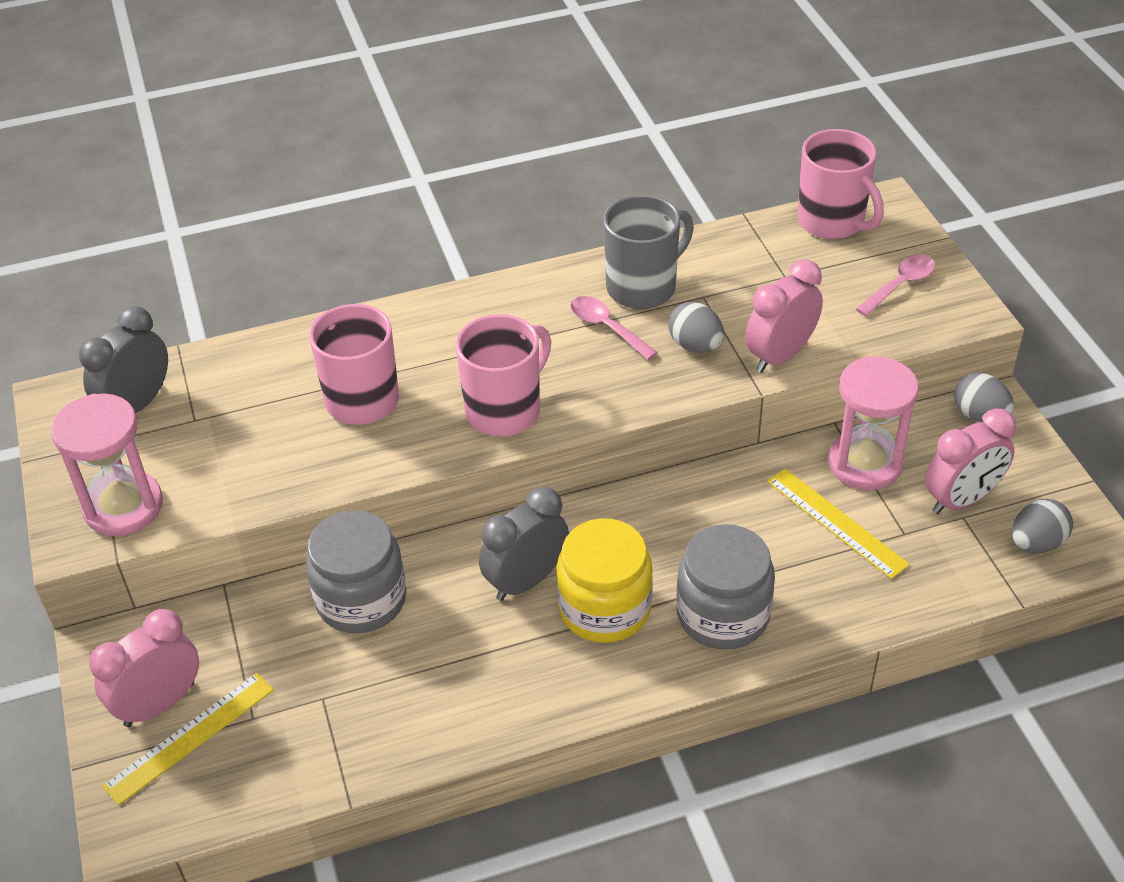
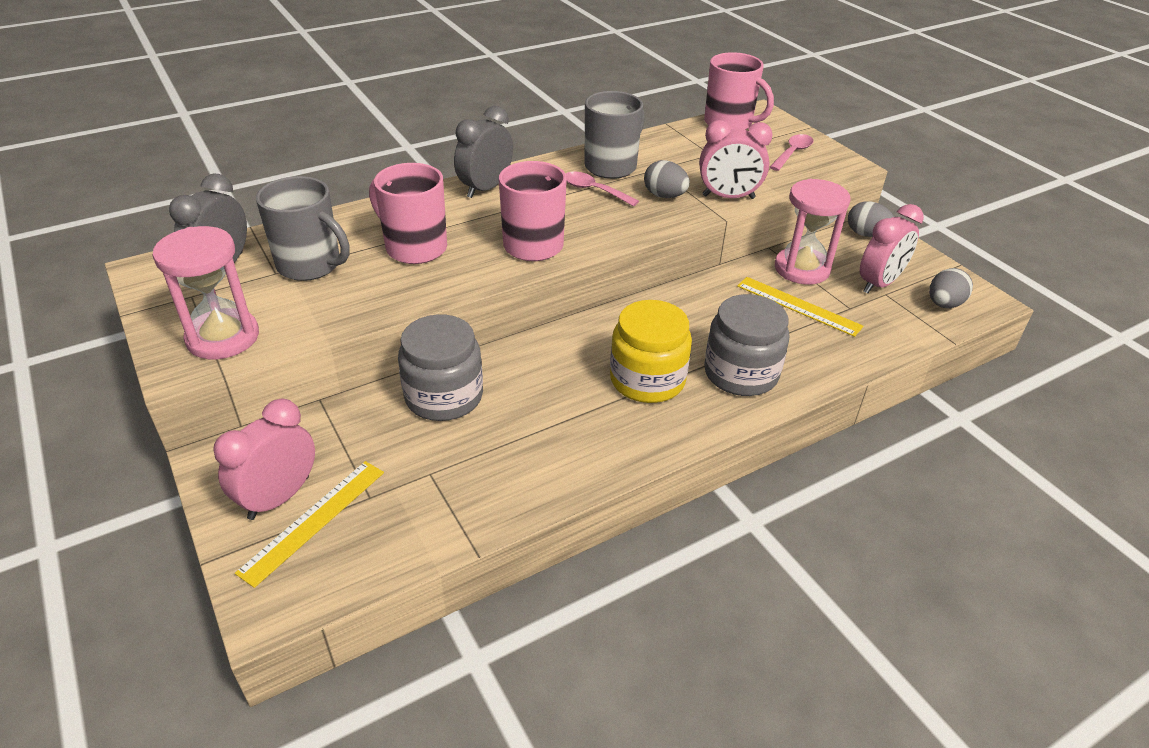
camera: 15 degrees left, 5 degrees down
(235, 413) = (310, 265): none -> grey mug
(526, 580) = (577, 368): grey clock -> grey clock (485, 188)
(780, 356) = (728, 197): pink clock -> pink clock turned 120 degrees counterclockwise

